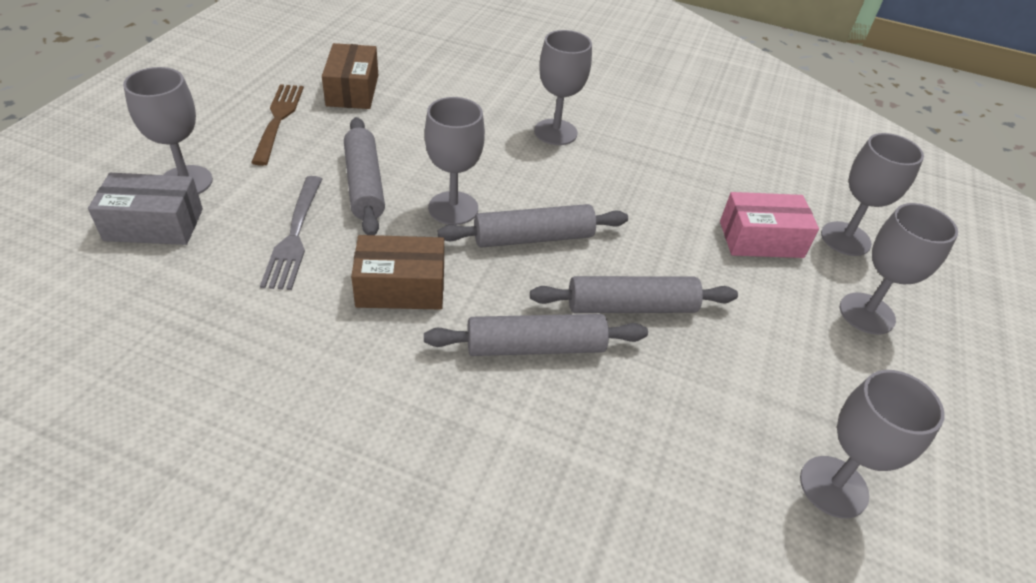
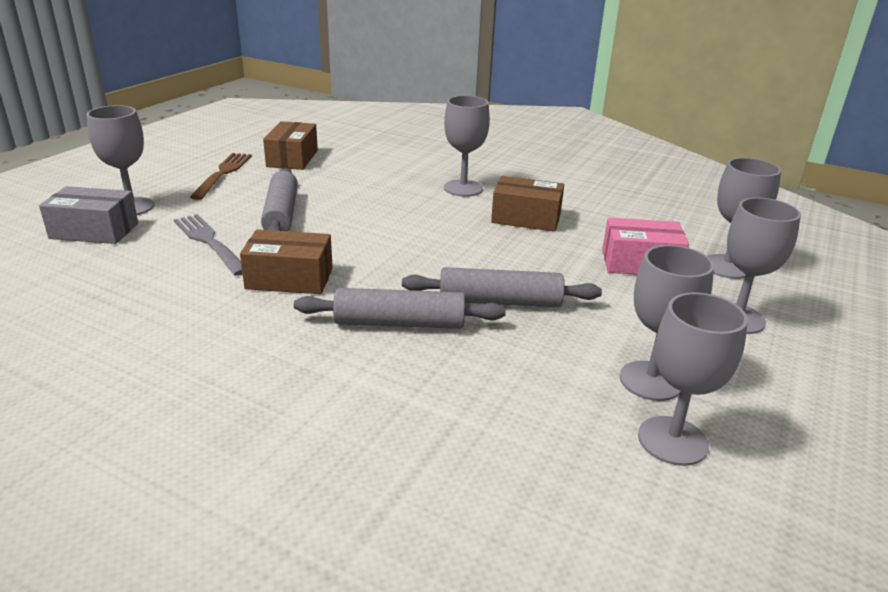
camera: 10 degrees right, 15 degrees down
(295, 235) = (209, 242): grey fork -> grey fork turned 135 degrees clockwise
(453, 208) = (354, 231): grey goblet -> grey goblet (650, 381)
(533, 238) = (421, 253): grey rolling pin -> none
(632, 177) = (526, 218): none -> brown box

